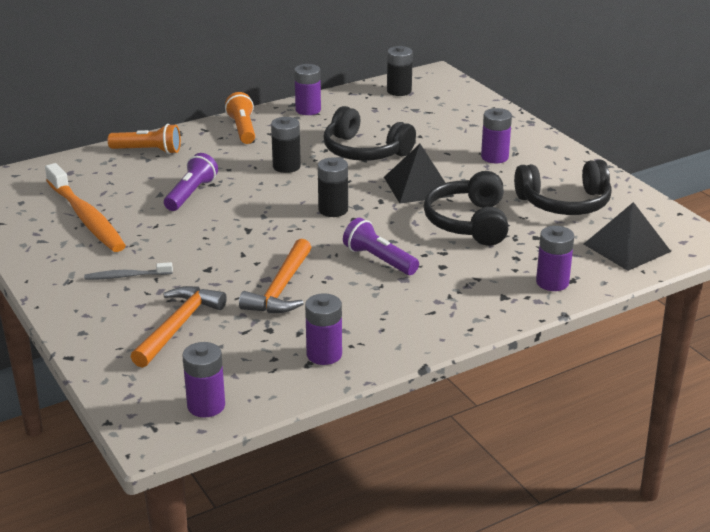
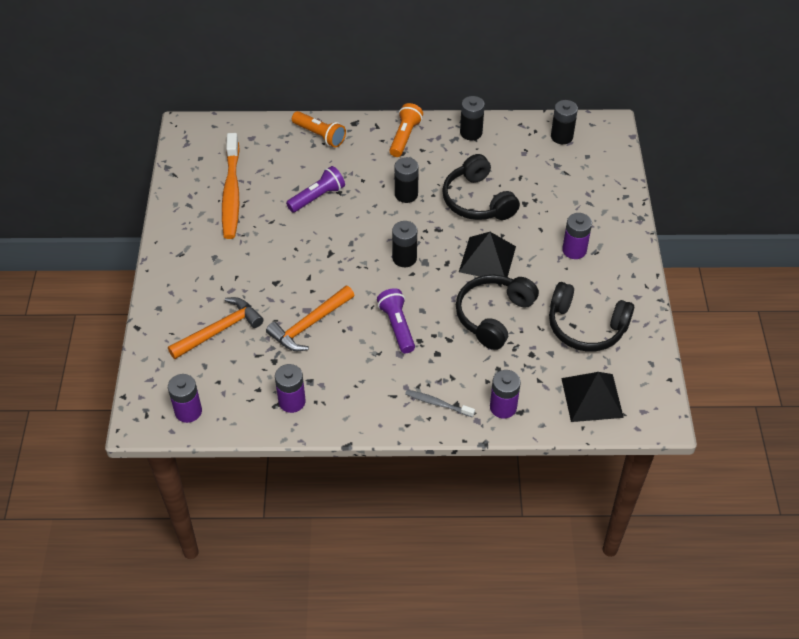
camera: 30 degrees right, 20 degrees up
(126, 276) = (219, 266): grey toothbrush -> grey toothbrush (437, 404)
(308, 110) = (471, 133): purple battery -> black battery

